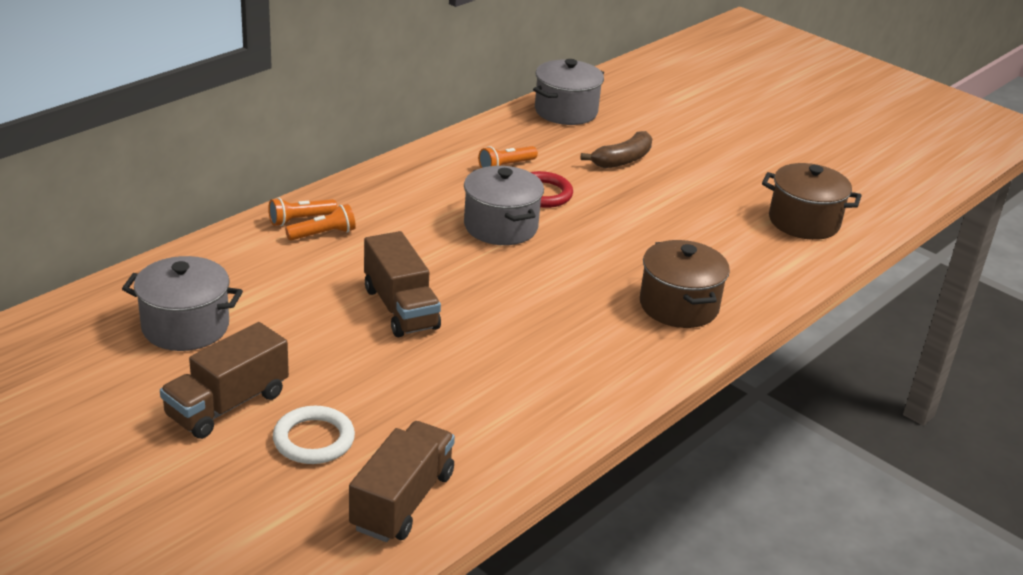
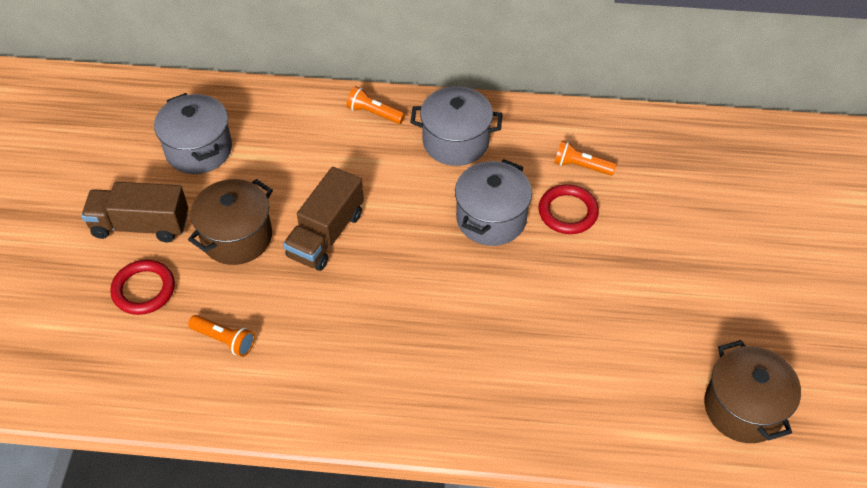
camera: 55 degrees right, 20 degrees up
(314, 439) = (144, 290): white ring -> red ring
(323, 234) = (370, 136): orange flashlight -> orange flashlight (224, 340)
(402, 501) = (122, 375): brown truck -> none
(566, 111) = (716, 145): grey pot -> grey pot (455, 142)
(622, 160) = (685, 227): brown banana -> none
(679, 306) = (504, 393): brown pot -> brown pot (237, 237)

